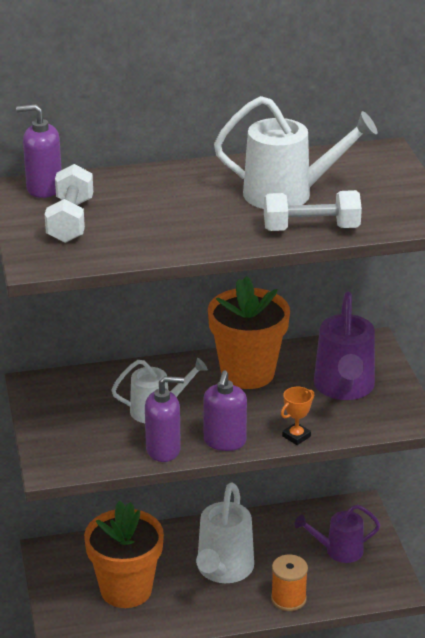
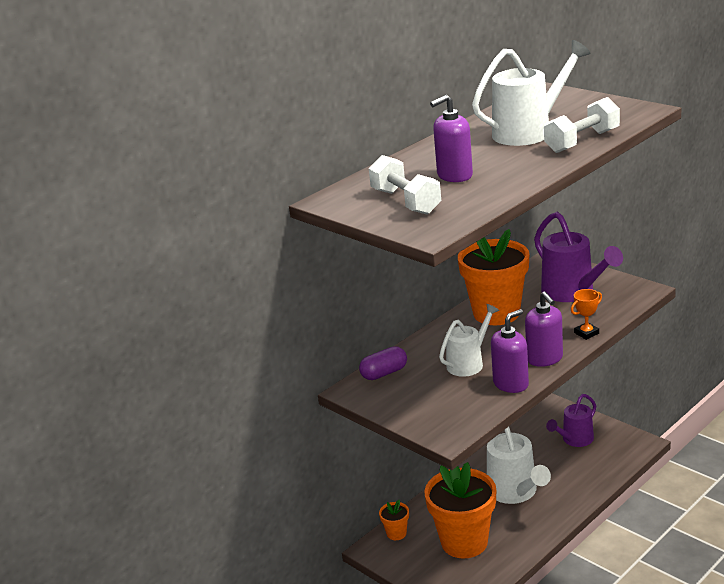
camera: 30 degrees left, 5 degrees down
(44, 188) = (347, 193): purple soap dispenser -> purple soap dispenser (454, 176)
(79, 382) = (384, 373): none -> purple capsule
(81, 548) = (396, 533): none -> orange flower pot
(288, 599) = (581, 486): orange spool -> none
(296, 436) = (586, 333): orange trophy -> orange trophy turned 45 degrees clockwise

